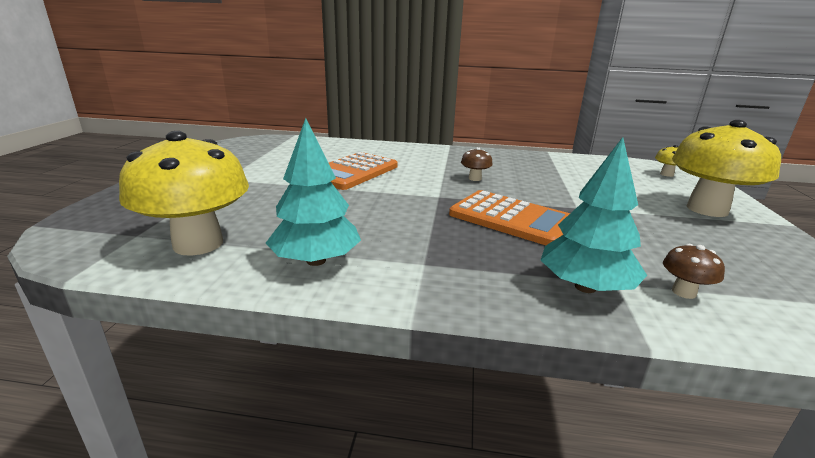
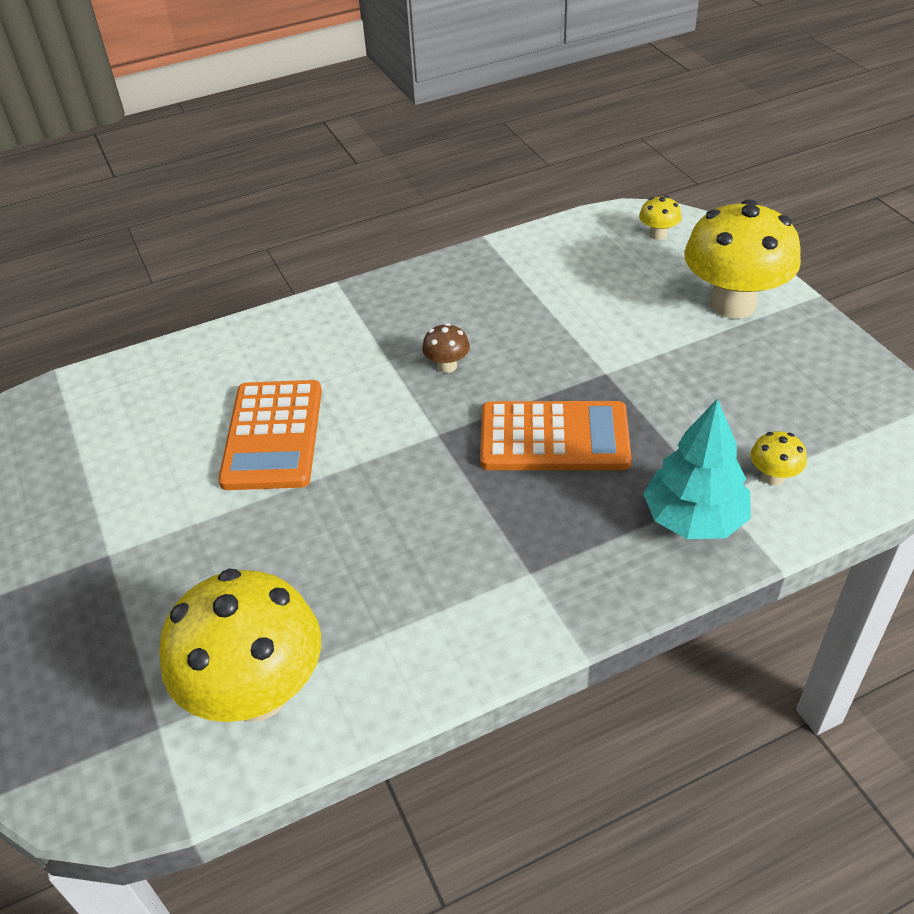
camera: 30 degrees left, 20 degrees up
(316, 260) = (420, 636): turquoise tree -> none
(683, 292) = (773, 477): brown mushroom -> yellow mushroom

